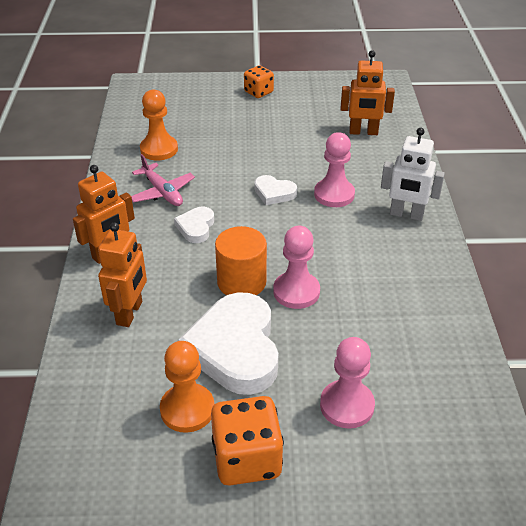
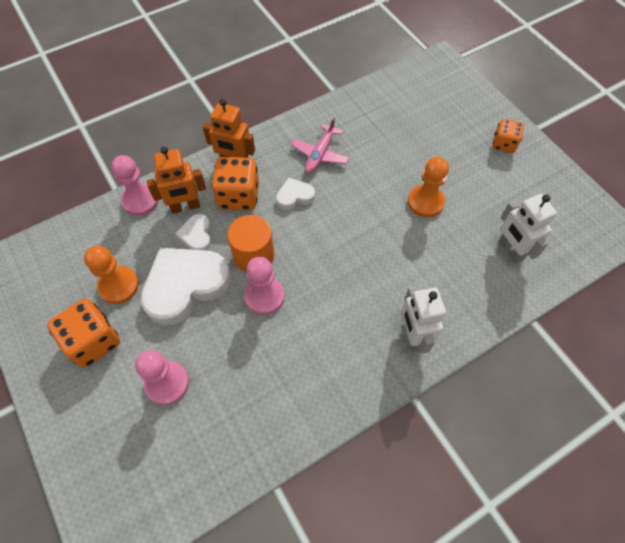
camera: 60 degrees right, 20 degrees up
(157, 266) = (238, 196): none -> orange dice
(159, 149) = (369, 123): orange pawn -> orange pawn (425, 202)
(274, 193) = (371, 225): white heart -> white heart (196, 235)
(334, 194) = (400, 268): pink pawn -> pink pawn (140, 200)
(363, 132) = (510, 250): orange robot -> white robot

